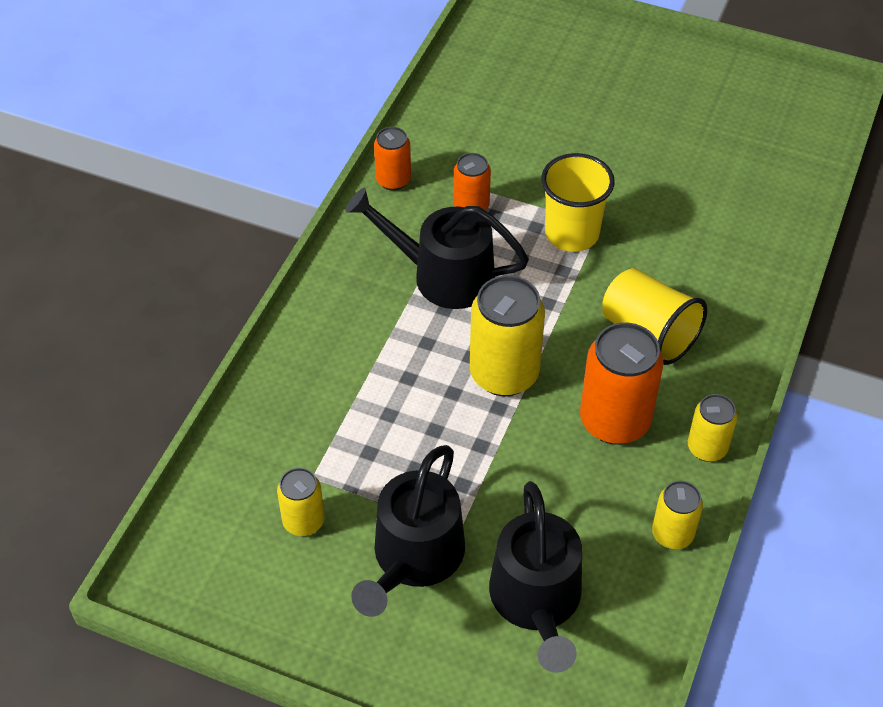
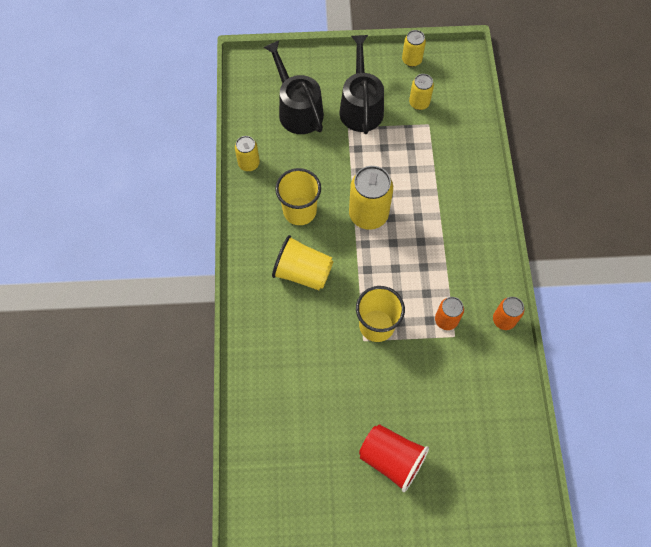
camera: 155 degrees right, 15 degrees up
(443, 275) = (434, 262): black watering can -> none
(614, 421) = (299, 211): orange can -> yellow cup
(627, 105) = (391, 459): none -> red cup
(707, 448) = (247, 215): yellow can -> yellow can (411, 60)

